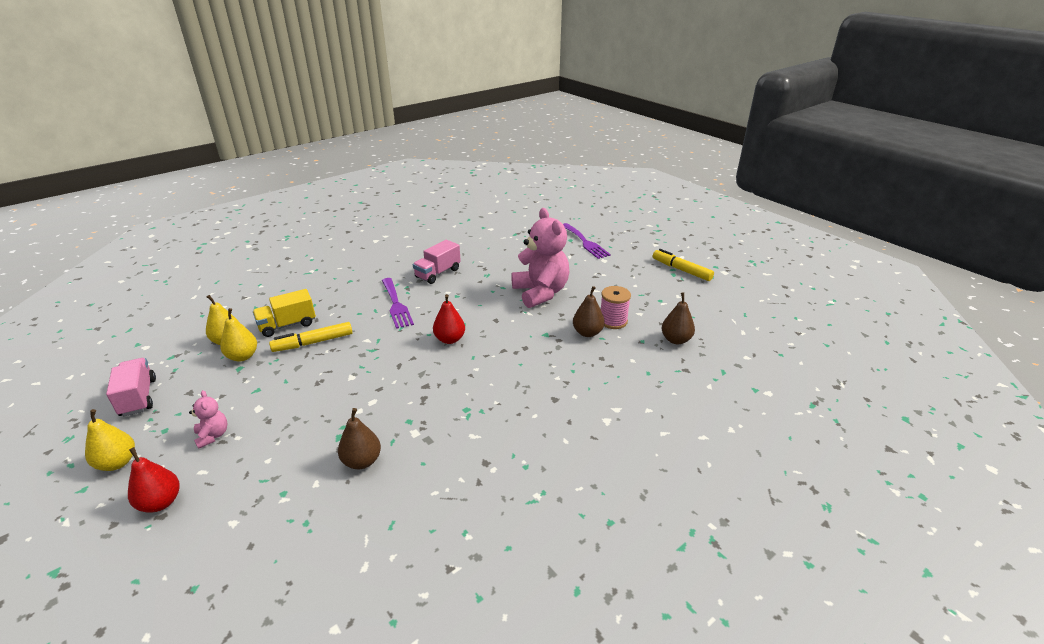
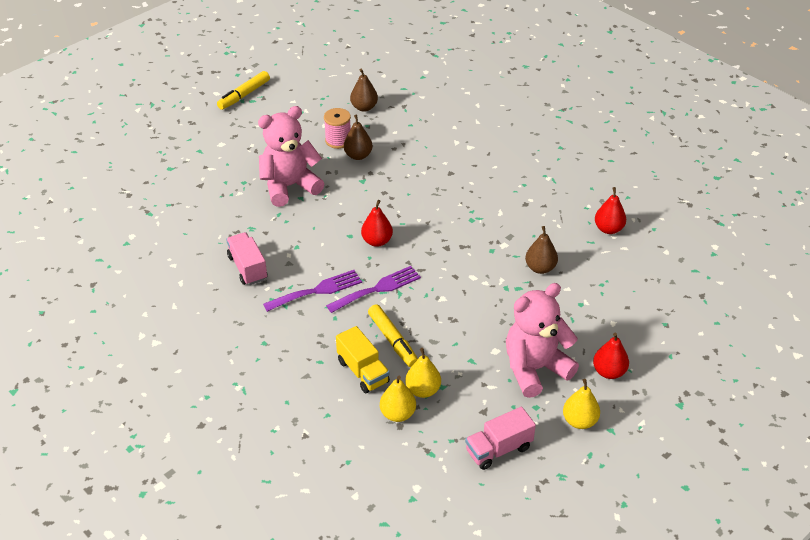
camera: 95 degrees left, 10 degrees up
(213, 435) = (535, 369): pink teddy bear -> pink teddy bear, size x2.28
(410, 553) = (608, 229): none -> red pear
(438, 273) = (248, 268): pink truck -> pink truck turned 150 degrees counterclockwise
(585, 242) = (178, 156): purple fork -> purple fork (377, 289)

